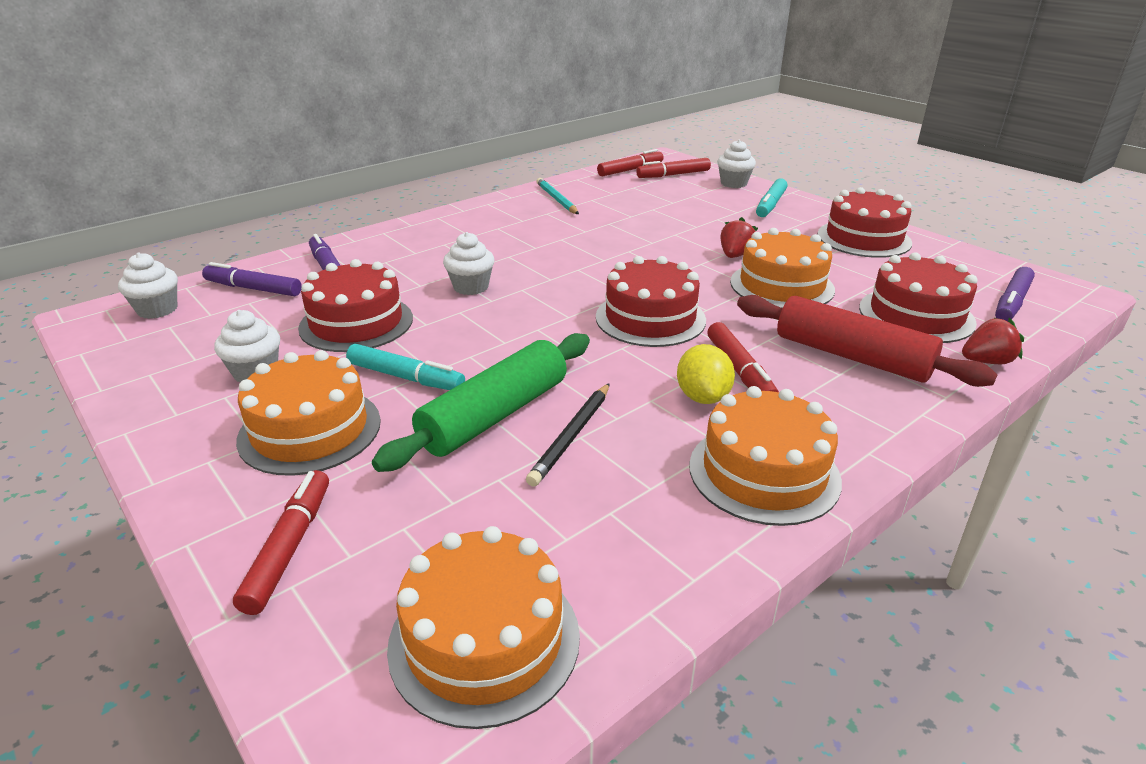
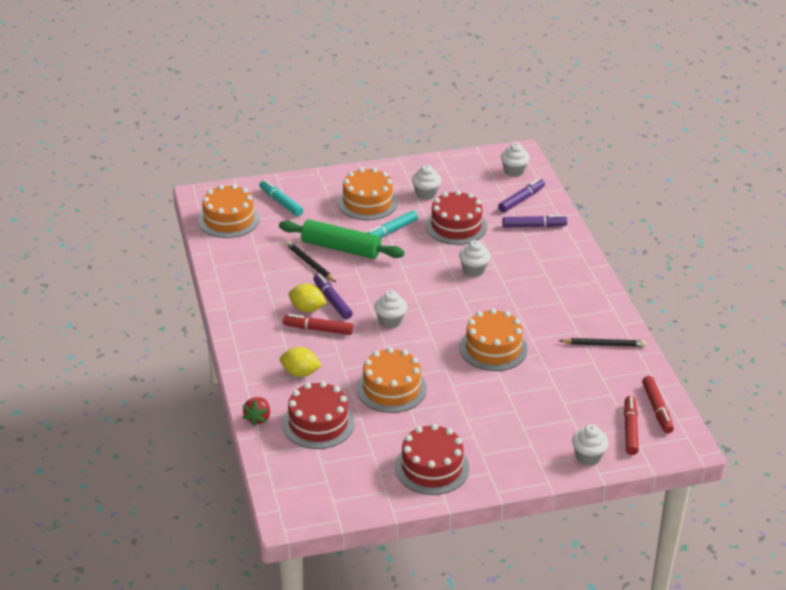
camera: 115 degrees right, 5 degrees up
(289, 548) = (300, 191): red marker -> none
(495, 415) = (341, 248): green rolling pin -> green rolling pin turned 45 degrees counterclockwise
(556, 199) = (604, 344): turquoise pencil -> black pencil
(650, 318) = (390, 321): red cake -> white cupcake
(735, 255) = (446, 389): red strawberry -> none
(764, 472) = (246, 303): orange cake -> orange cake (493, 348)
(770, 205) = (526, 453): turquoise marker -> turquoise marker (281, 202)
(851, 356) = (300, 373): red rolling pin -> yellow lemon
(1011, 302) = (300, 475): purple marker -> purple marker (332, 301)

